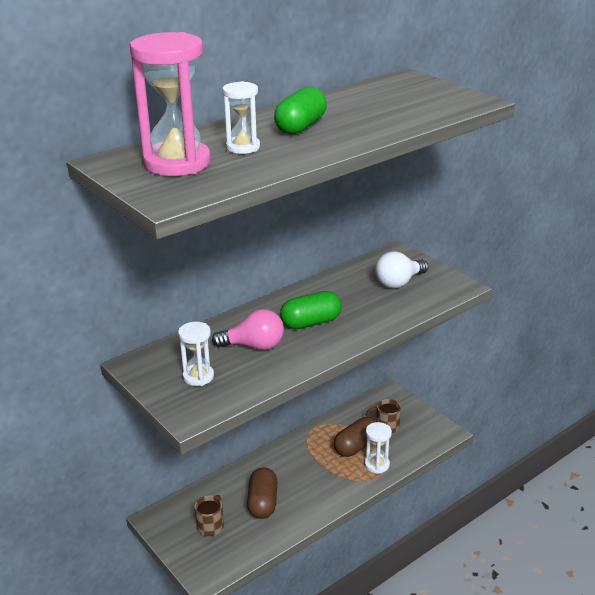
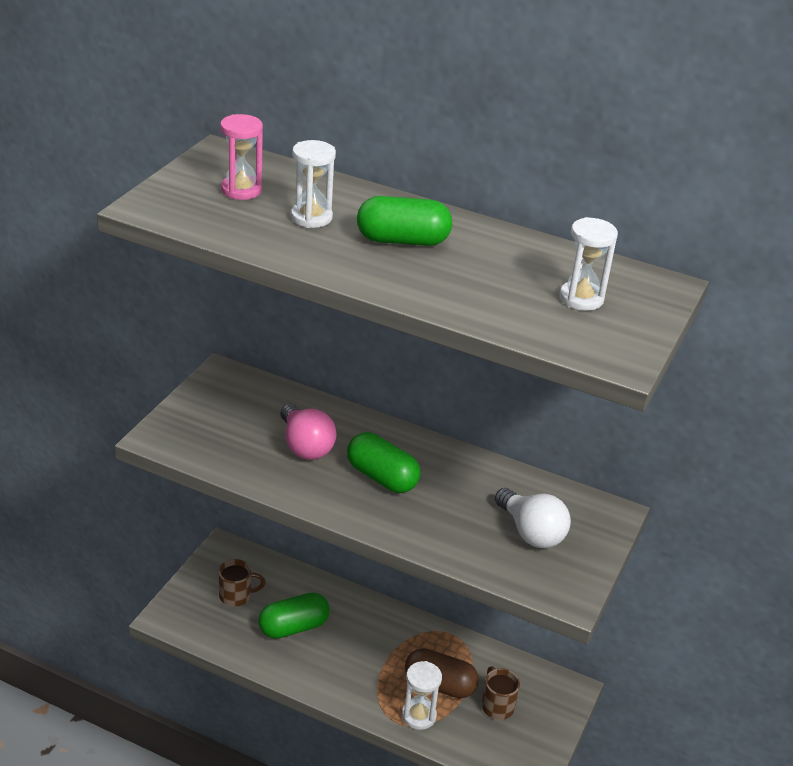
camera: 60 degrees right, 5 degrees up
(177, 163) = (241, 190): pink hourglass -> pink hourglass, size x0.53
(198, 376) = (226, 423): white hourglass -> white hourglass (581, 298)
(262, 503) = (293, 627): brown capsule -> green capsule
(399, 282) = (531, 532): white light bulb -> white light bulb turned 150 degrees counterclockwise

